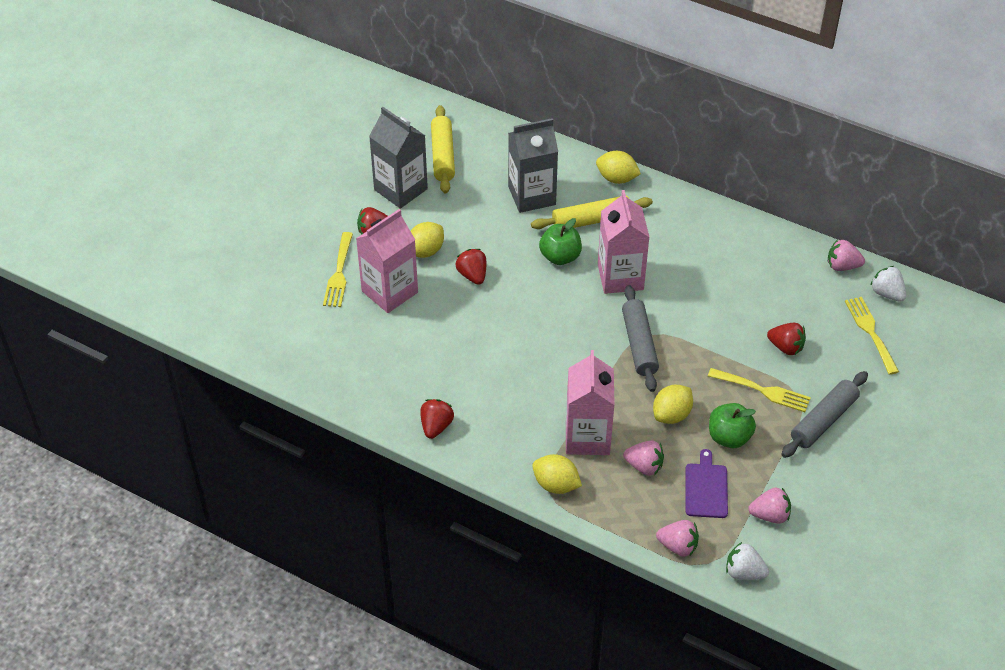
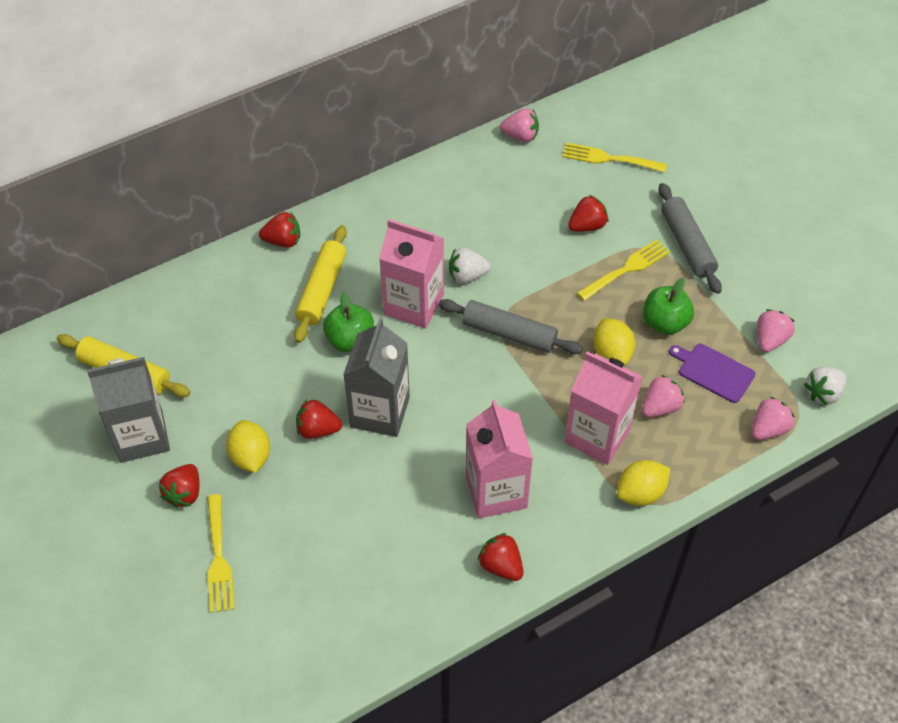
camera: 60 degrees left, 5 degrees up
(339, 273) = (219, 558): yellow fork -> yellow fork turned 45 degrees clockwise
(389, 292) = (283, 520): pink carton -> pink carton (496, 491)
(532, 196) = (248, 322): grey carton -> grey carton (380, 412)
(616, 178) = (283, 241): yellow lemon -> red strawberry
(842, 266) = (520, 136): pink strawberry -> pink strawberry turned 120 degrees counterclockwise
(887, 293) = (573, 124): white strawberry -> white strawberry (467, 276)

